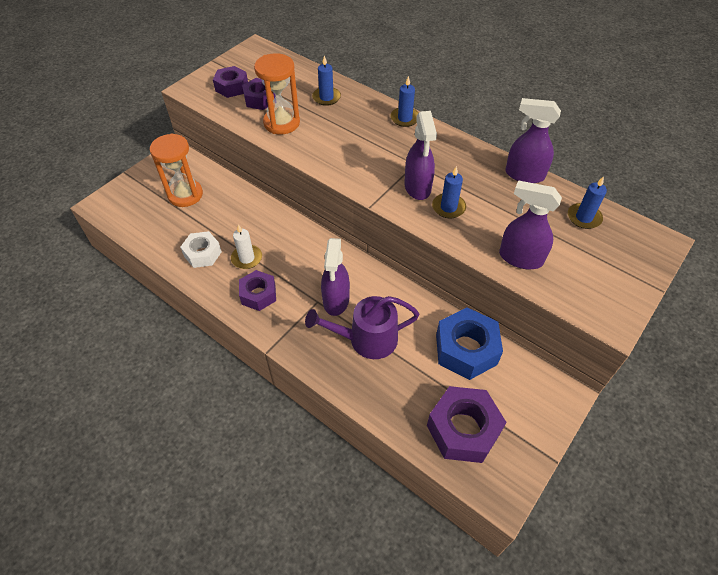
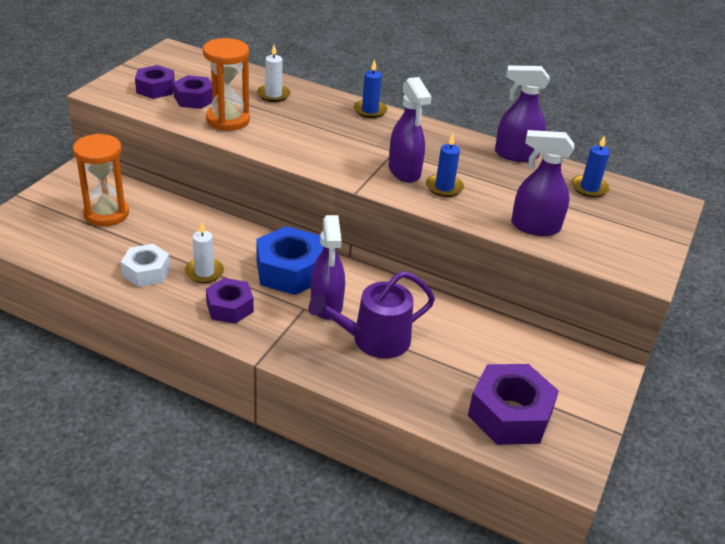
camera: 15 degrees left, 15 degrees down
(326, 97) = (273, 95): blue candle -> white candle
(466, 349) = (490, 339): blue nut -> blue nut (290, 271)

